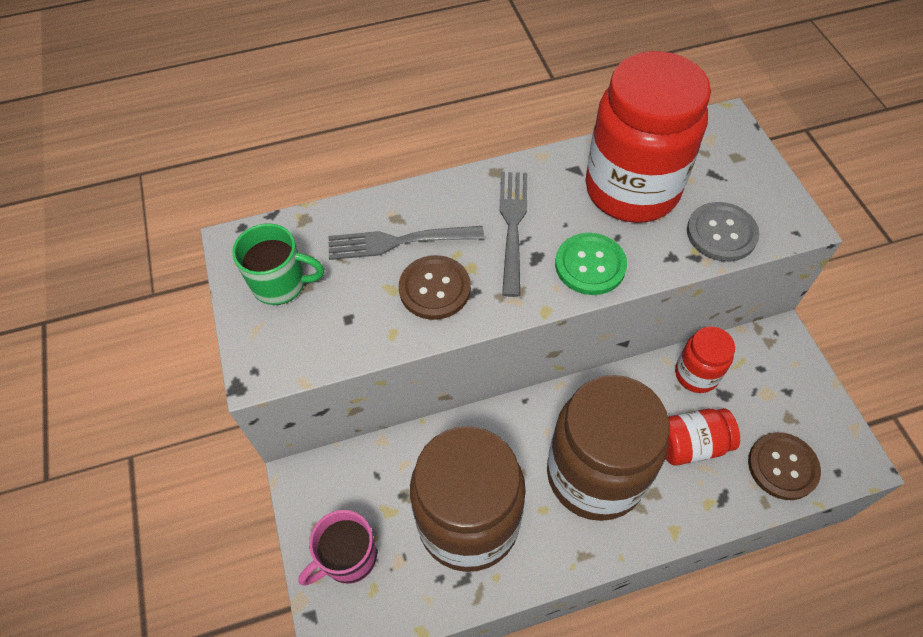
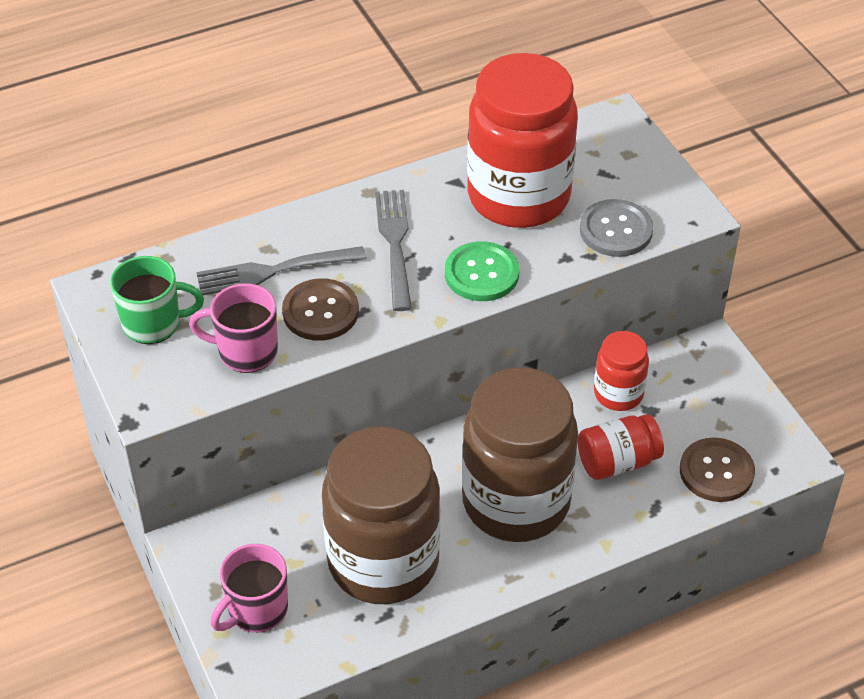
camera: 10 degrees left, 10 degrees down
(359, 323) = (246, 351): none -> pink mug

